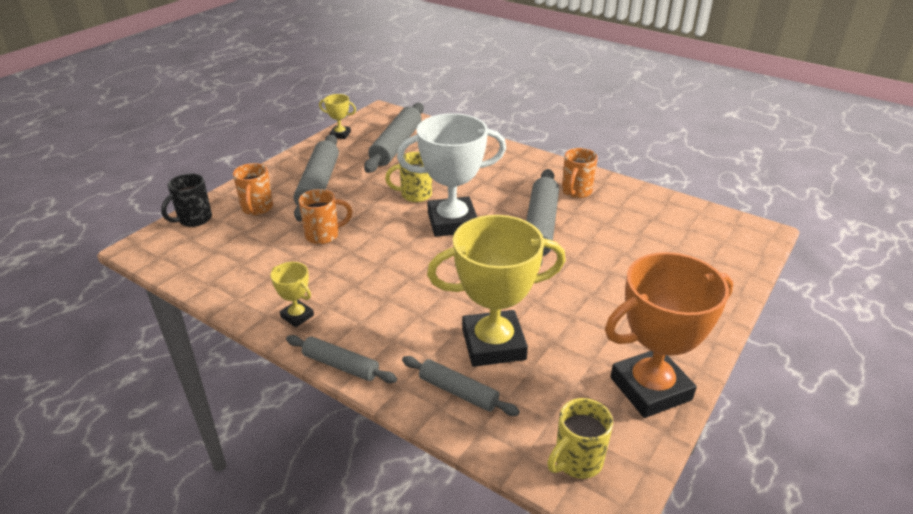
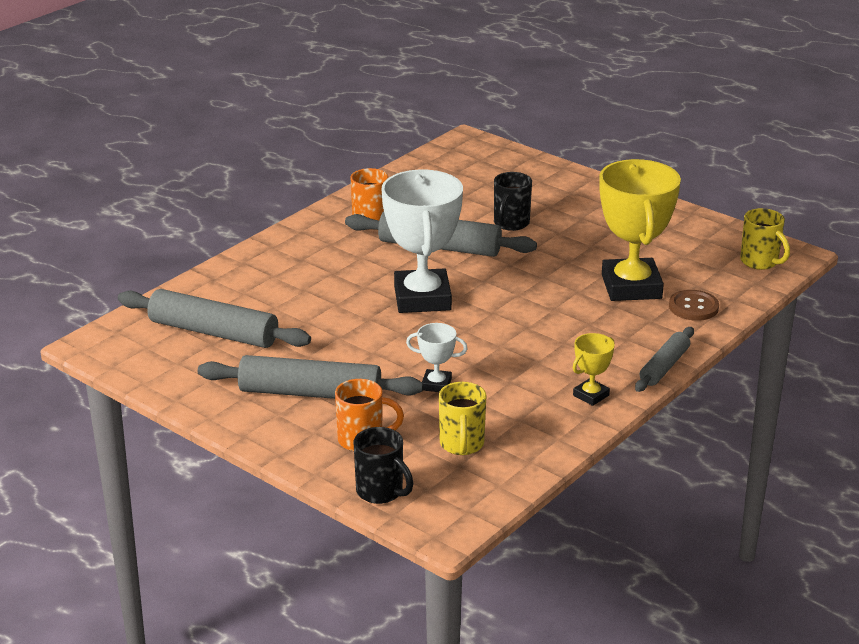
camera: 85 degrees left, 5 degrees down
(324, 235) = (436, 384): orange mug -> white trophy
(340, 134) = (159, 380): yellow trophy -> none
(414, 195) = (355, 321): yellow mug -> yellow mug (462, 445)
(458, 392) = (693, 307): grey rolling pin -> brown button
(598, 263) = (511, 224): none -> black mug
(650, 389) = (681, 223): orange trophy -> none

